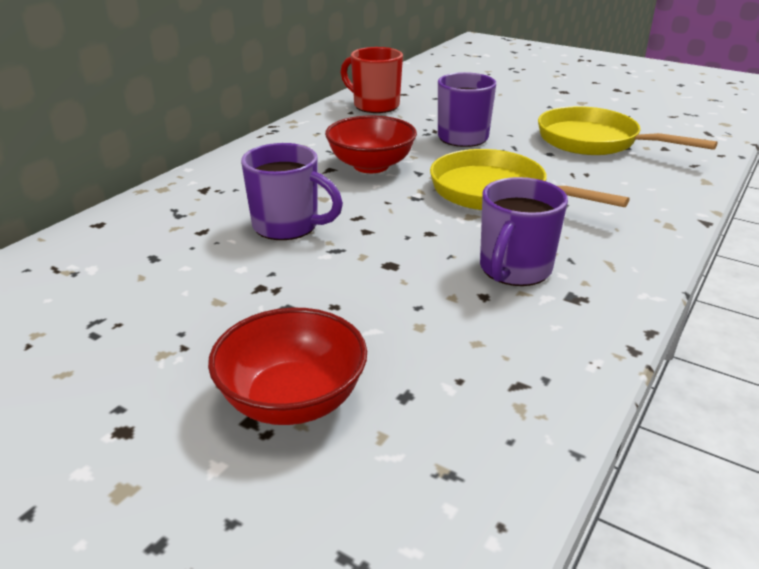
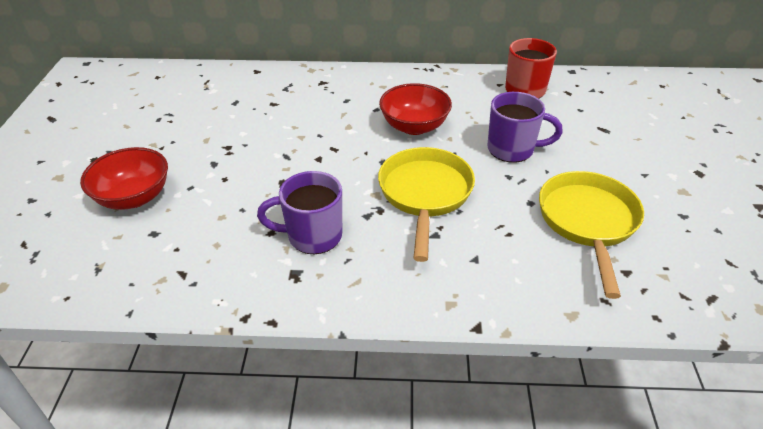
camera: 60 degrees right, 10 degrees up
(288, 226) = (300, 128): purple mug -> none

